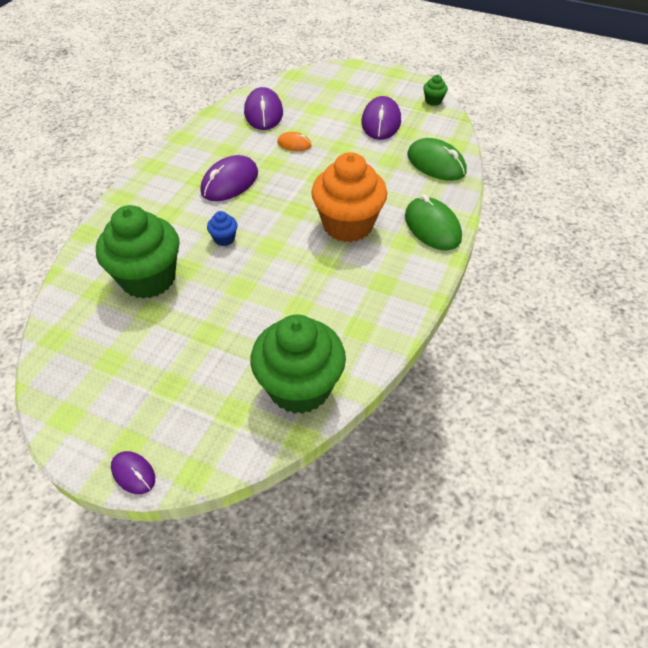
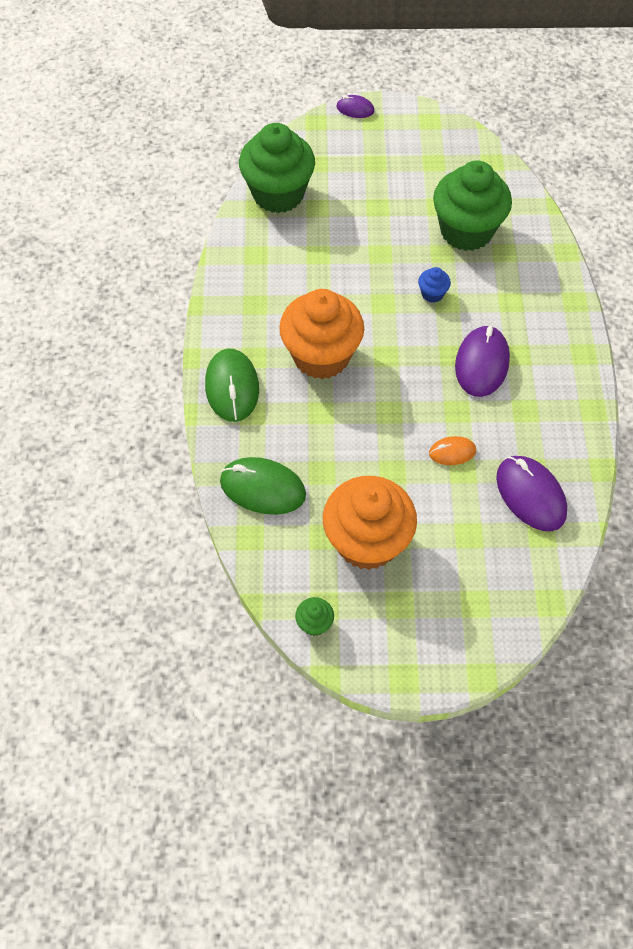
camera: 155 degrees right, 10 degrees up
(381, 122) = (367, 541): purple mouse -> orange cupcake
(432, 227) = (232, 387): green mouse -> green mouse turned 45 degrees clockwise

